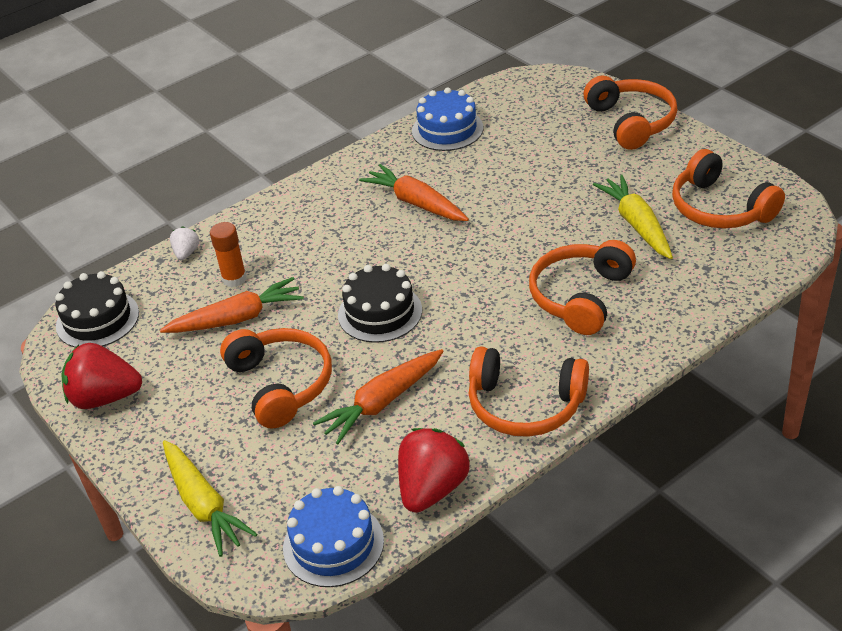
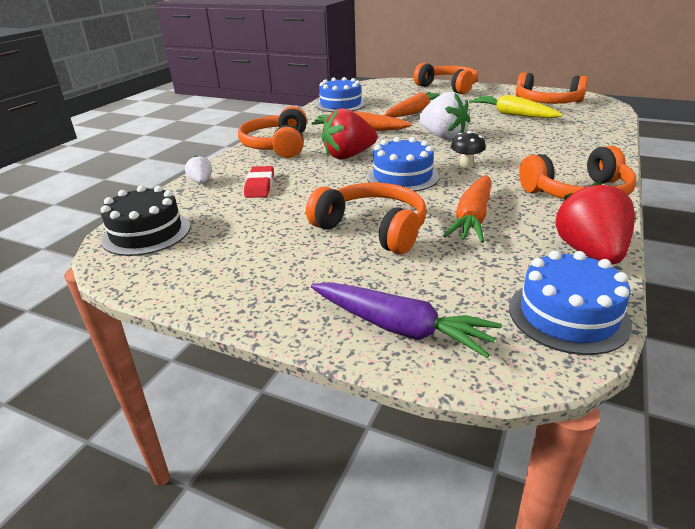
camera: 30 degrees left, 10 degrees down
(105, 397) = (202, 280): red strawberry -> red strawberry (348, 156)
(204, 505) = (400, 328): yellow carrot -> purple carrot
(234, 279) = (260, 185): orange glue stick -> red eraser
(237, 318) = (287, 204): orange carrot -> orange carrot (415, 112)
(380, 312) = (402, 177): black cake -> blue cake
(466, 313) = (466, 164): none -> black mushroom
(498, 248) = (443, 136): none -> white strawberry
(581, 296) = (528, 143): orange headphones -> orange headphones (277, 145)

